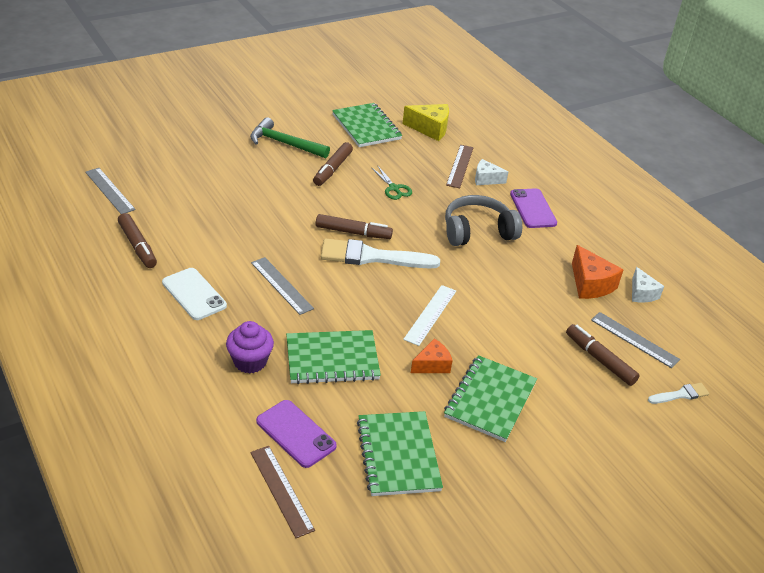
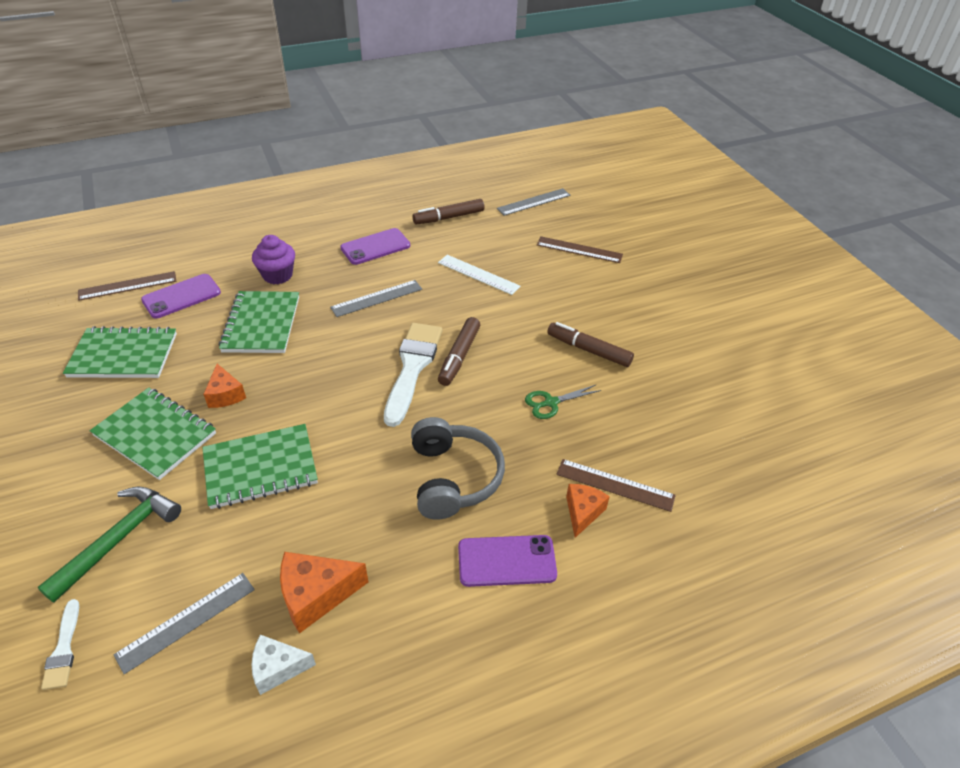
camera: 100 degrees right, 5 degrees up
(194, 294) = (375, 247): white phone -> purple phone
(196, 167) = (579, 250): none -> brown ruler
(285, 143) = (639, 314): green hammer -> green hammer (119, 539)
(366, 127) = (698, 391): green notebook -> green notebook (260, 468)
(430, 129) = (714, 464): yellow cheese -> none
(430, 314) = (303, 404): white ruler -> white ruler (478, 274)
(486, 179) = (582, 512): white cheese -> orange cheese
(600, 359) = (168, 563): brown marker -> none

